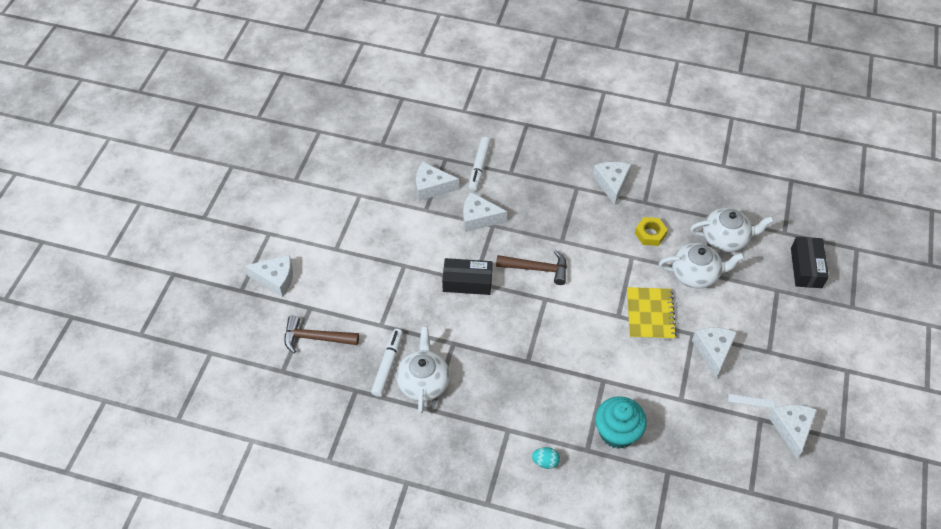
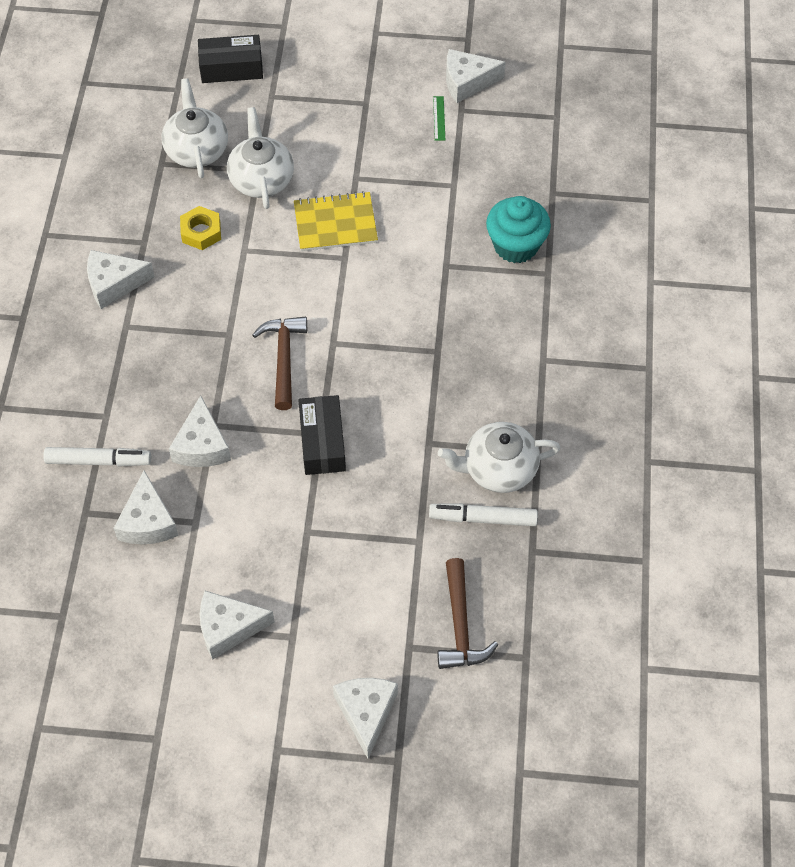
camera: 100 degrees left, 5 degrees up
(545, 462) = (576, 314): turquoise egg -> none
(713, 351) = (377, 156): white cheese -> white cheese (228, 628)
(751, 401) = (439, 118): white ruler -> green ruler

